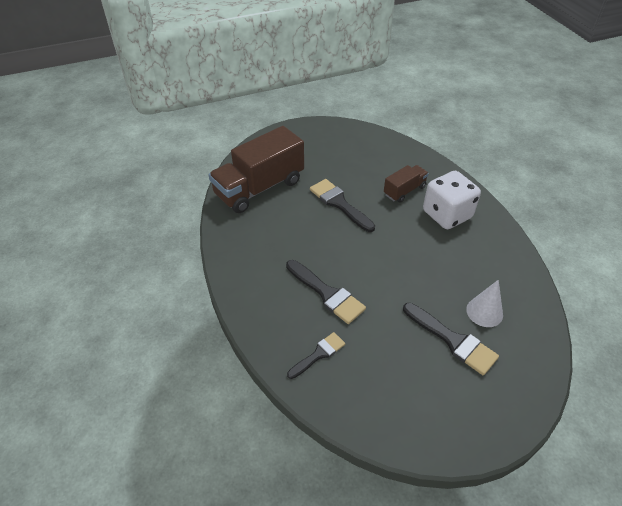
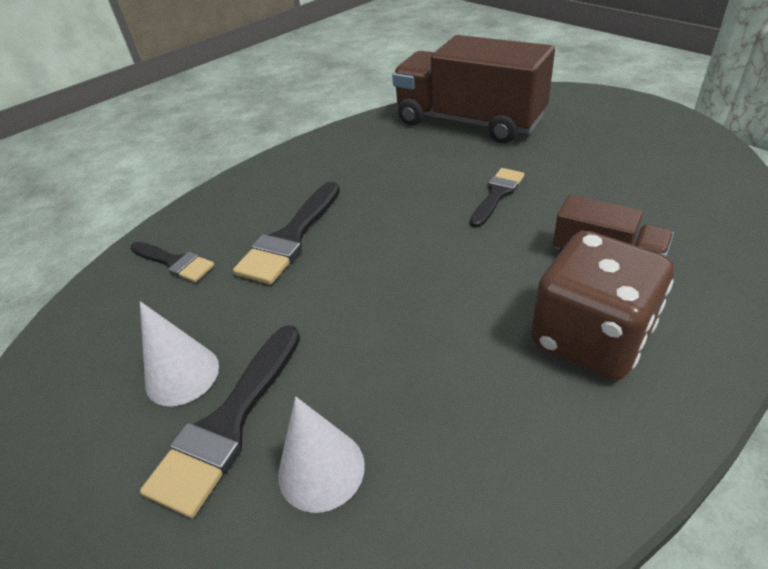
camera: 75 degrees right, 5 degrees down
(339, 204) = (497, 194): black brush -> black brush, size x0.63
(416, 357) = (182, 375): none -> white cone
(447, 214) = (590, 338): white dice -> brown dice

